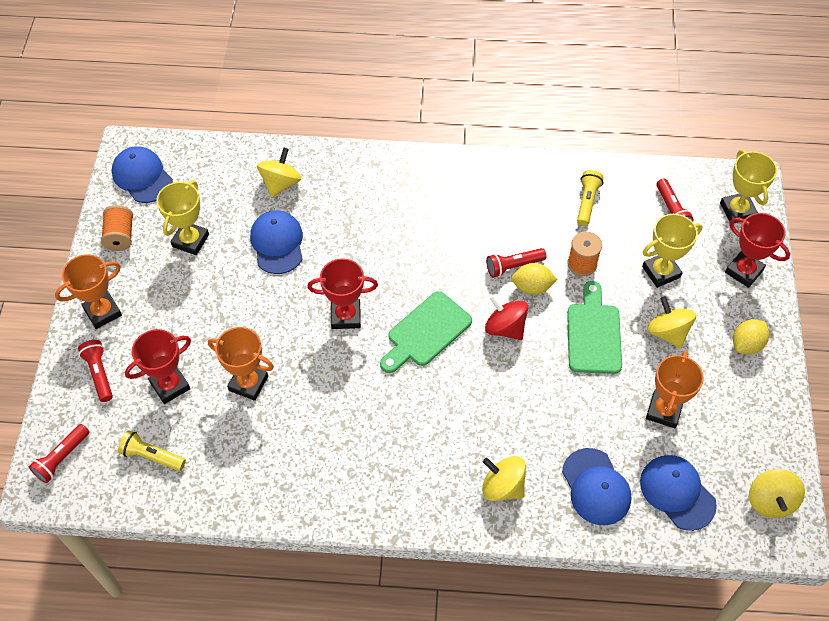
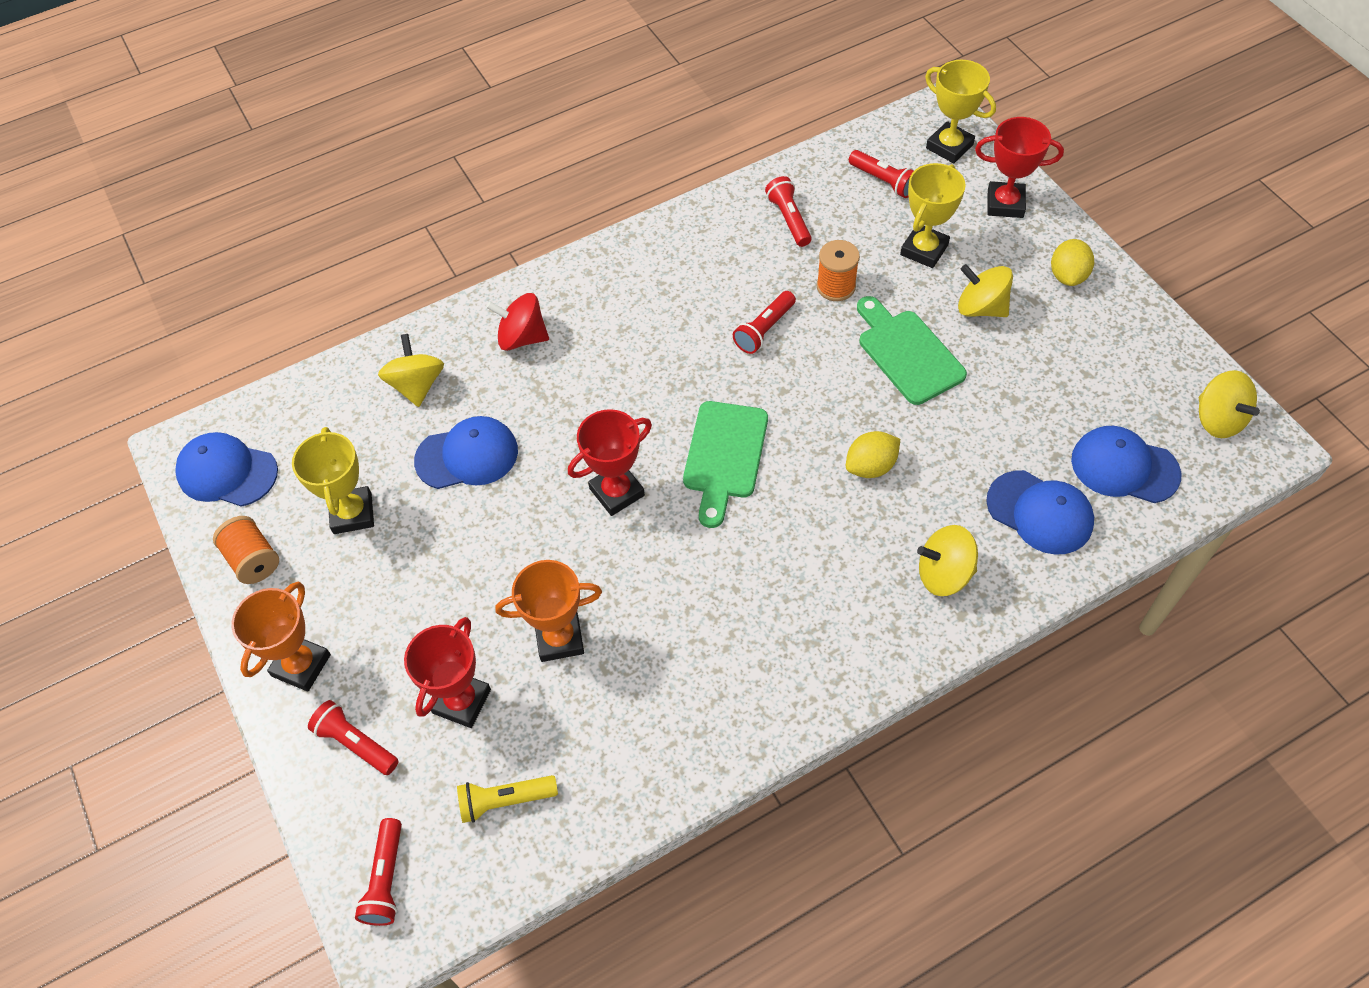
camera: 30 degrees left, 0 degrees up
(277, 243) = (467, 456): blue cap -> blue cap turned 120 degrees clockwise
(505, 328) = (808, 400): red spinning top -> red spinning top (522, 337)
(532, 287) = (802, 340): yellow lemon -> yellow lemon (870, 466)
(587, 202) = (789, 219): yellow flashlight -> red flashlight
(664, 411) = (1042, 391): orange trophy -> none

